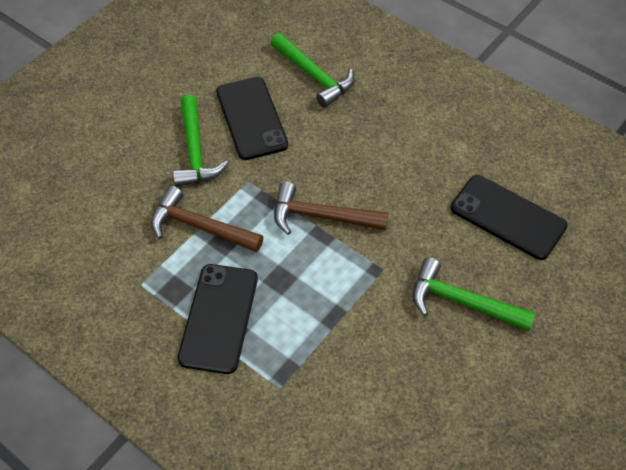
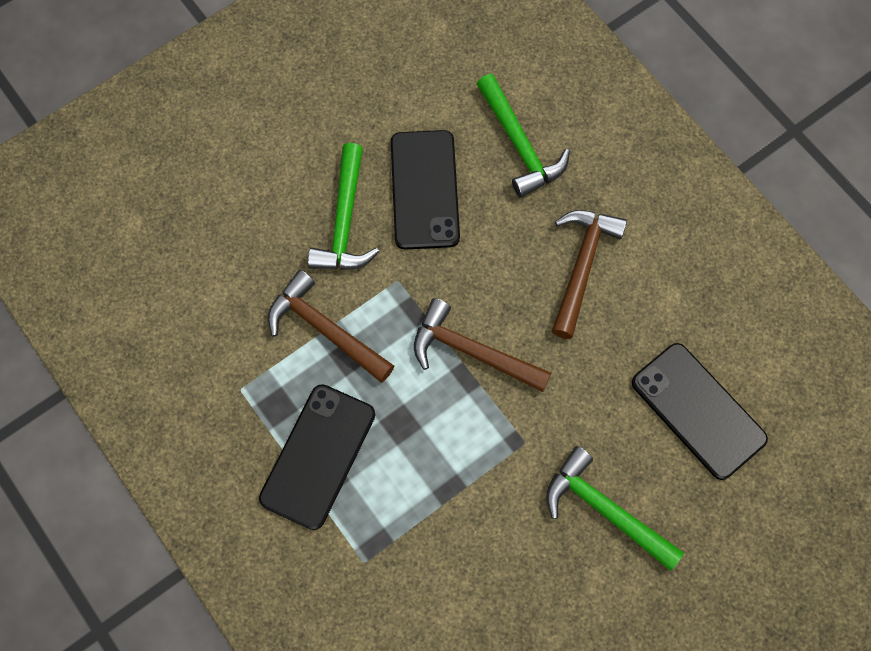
camera: 15 degrees right, 15 degrees up
(386, 142) = (582, 266): none -> brown hammer

